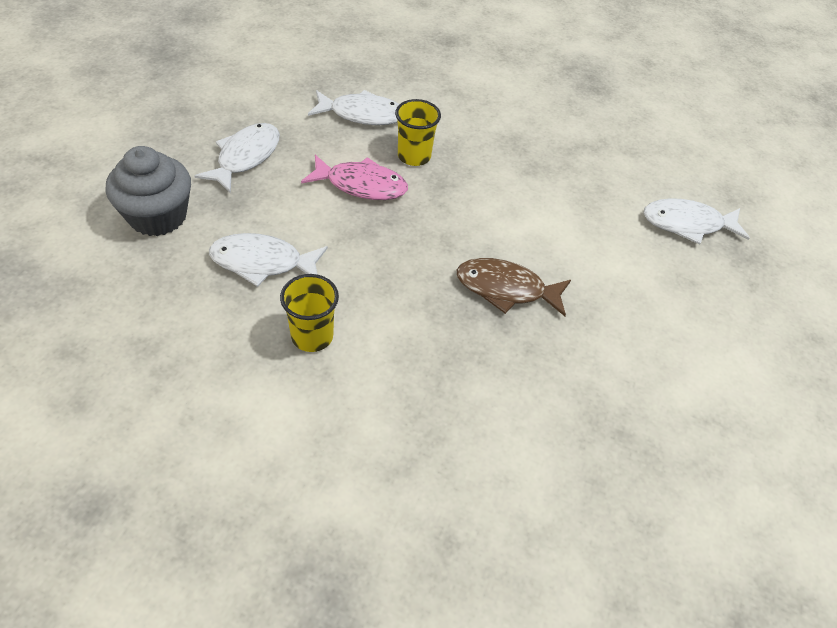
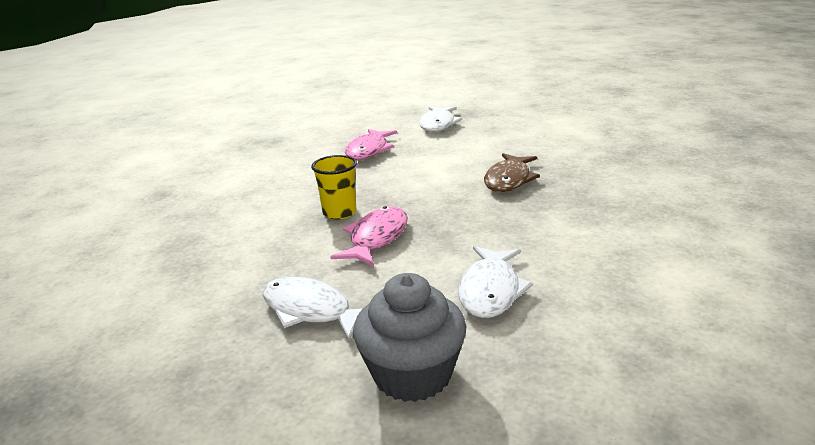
camera: 75 degrees left, 25 degrees down
(312, 336) = (583, 260): yellow cup -> none
(362, 114) = (262, 238): white fish -> none
(579, 165) = (369, 151): none -> pink fish

